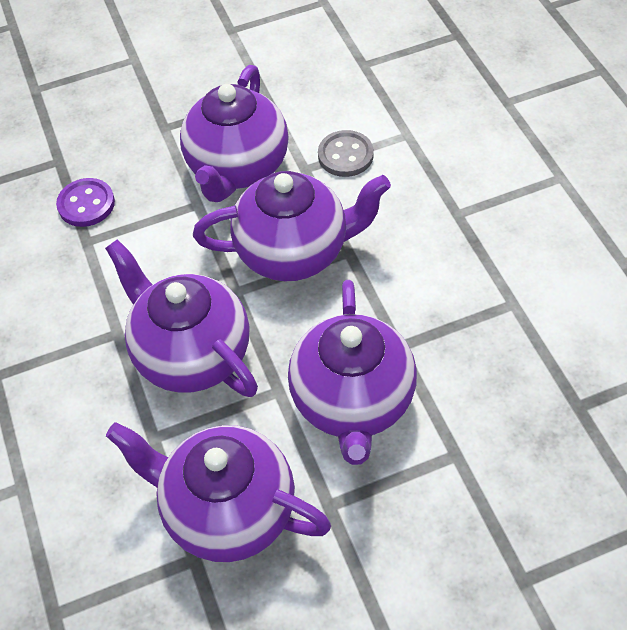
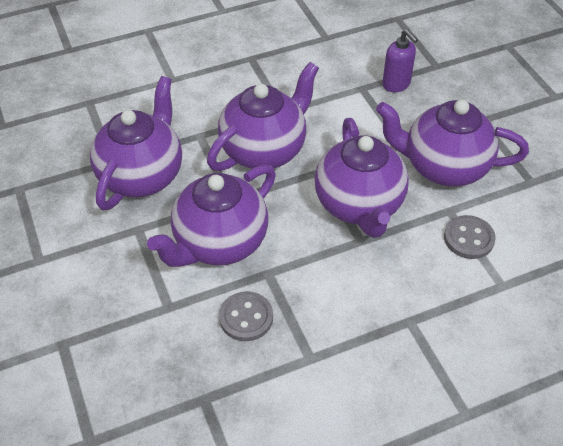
camera: 85 degrees right, 5 degrees down
(86, 204) = (396, 84): purple button -> purple soap dispenser
(353, 401) = (219, 243): purple teapot -> purple teapot turned 45 degrees counterclockwise
(465, 367) = (246, 317): none -> grey button

